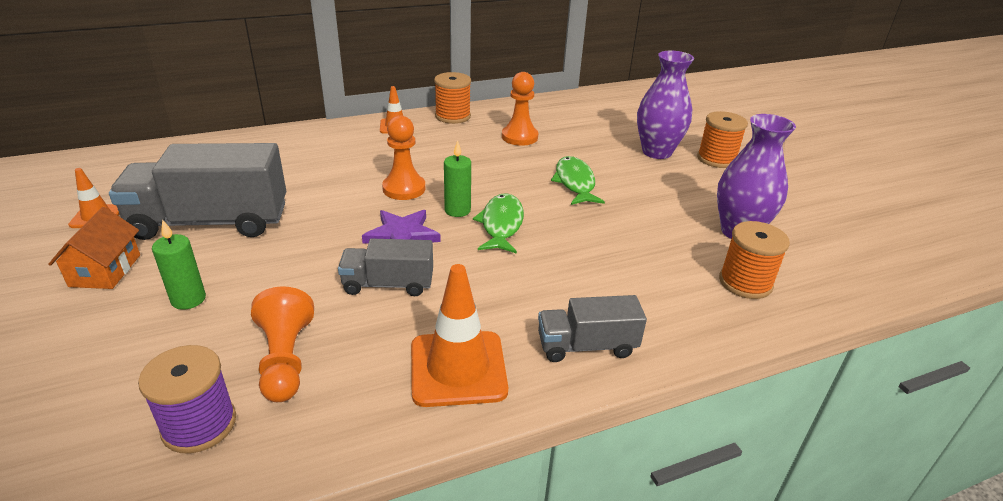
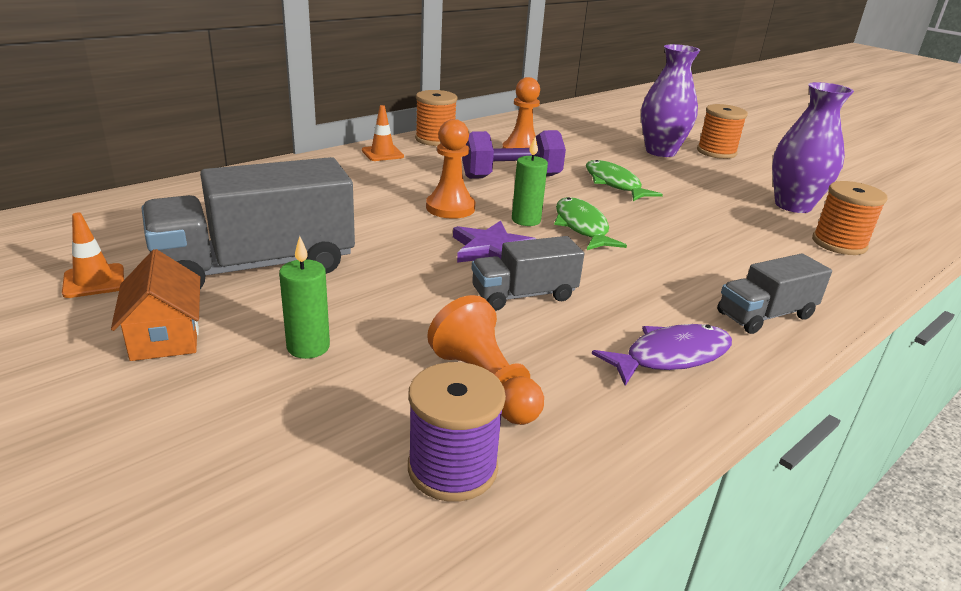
camera: 20 degrees left, 5 degrees down
(458, 368) = (671, 356): orange traffic cone -> purple fish
(485, 163) = (511, 177): none -> purple dumbbell

